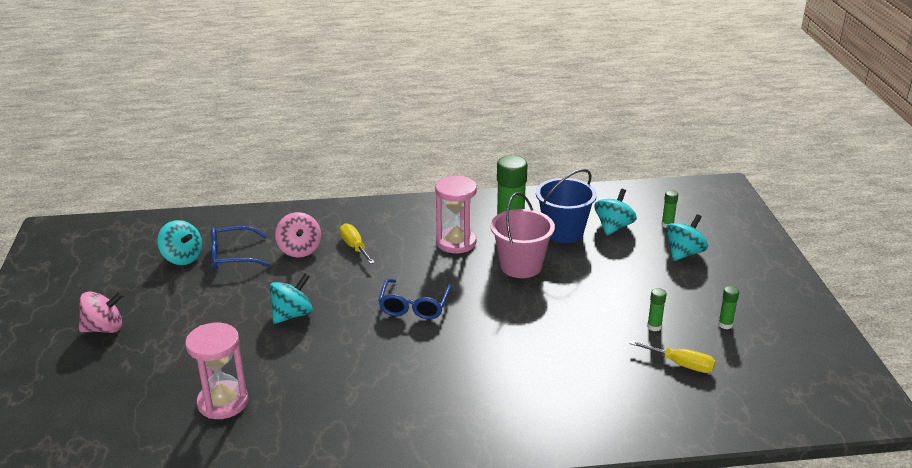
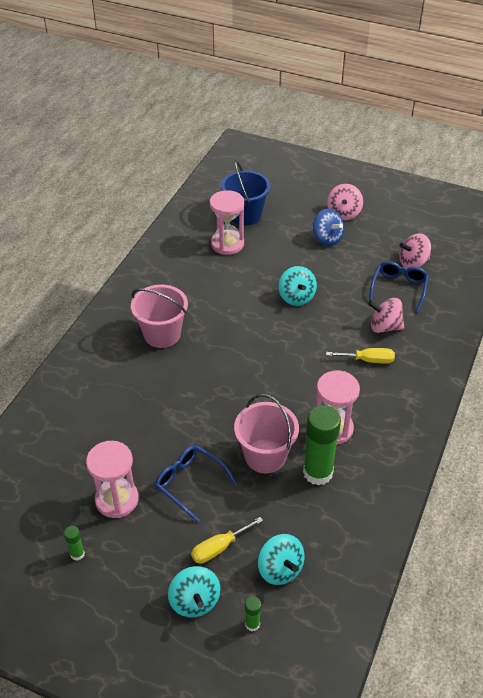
camera: 120 degrees right, 15 degrees up
(167, 326) = (327, 239): none -> blue spinning top
(182, 258) = (413, 263): turquoise spinning top -> pink spinning top
(414, 306) = (259, 363): blue glasses -> blue glasses (190, 483)
(429, 389) = (162, 334): none -> pink bucket
(563, 232) = (298, 519): blue bucket -> blue bucket (245, 215)
(654, 327) = (117, 499): green glue stick -> pink hourglass
(681, 364) = (63, 487): yellow screwdriver -> yellow screwdriver (219, 548)

